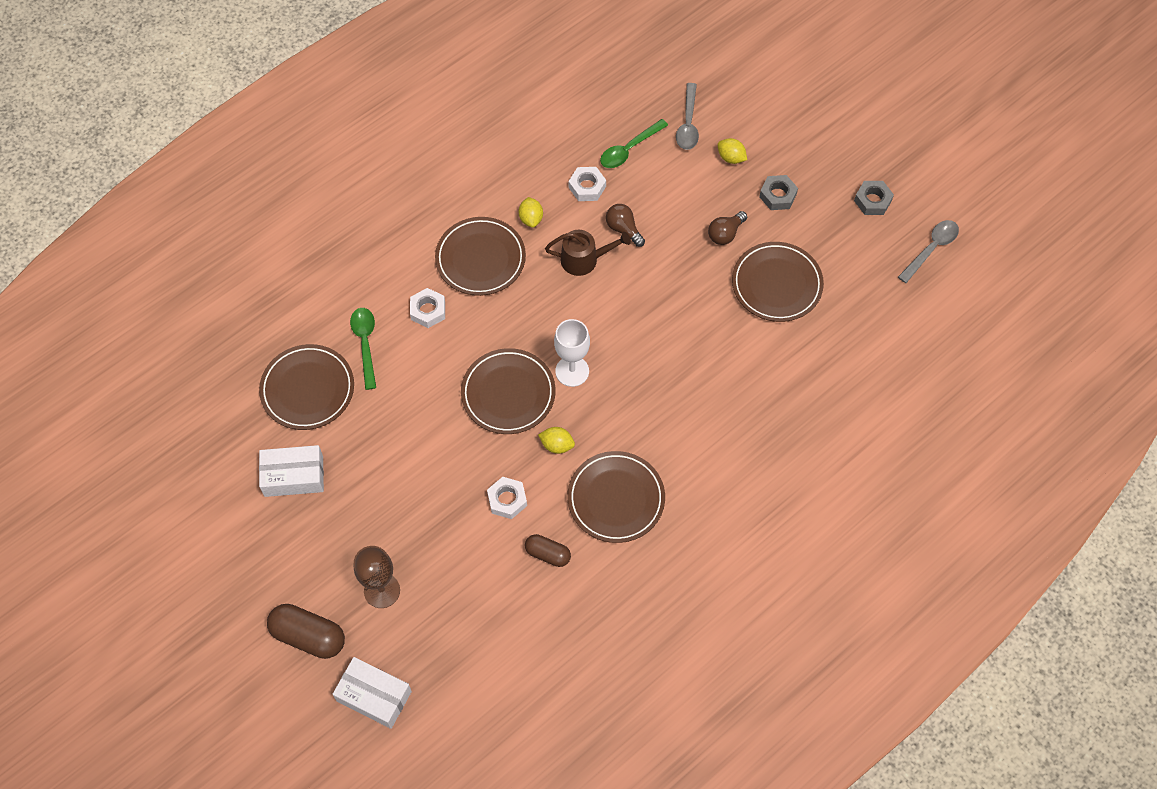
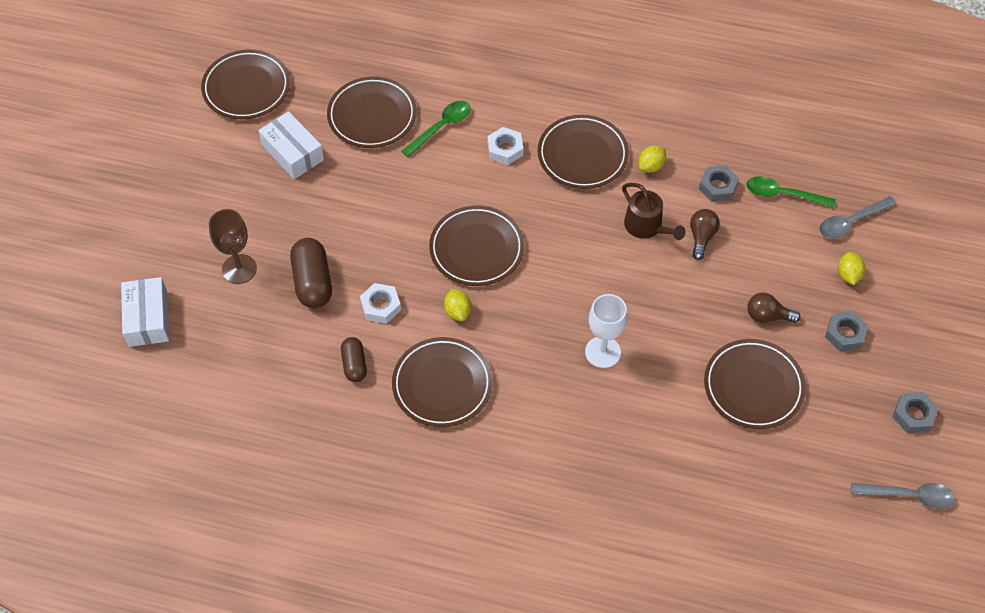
camera: 55 degrees right, 5 degrees down
(189, 472) = (246, 88): none -> brown plate
(308, 636) = (168, 245): brown capsule -> brown capsule (313, 282)
(572, 371) = (534, 281): white goblet -> white goblet (602, 352)
(587, 187) = (718, 187): white nut -> grey nut

